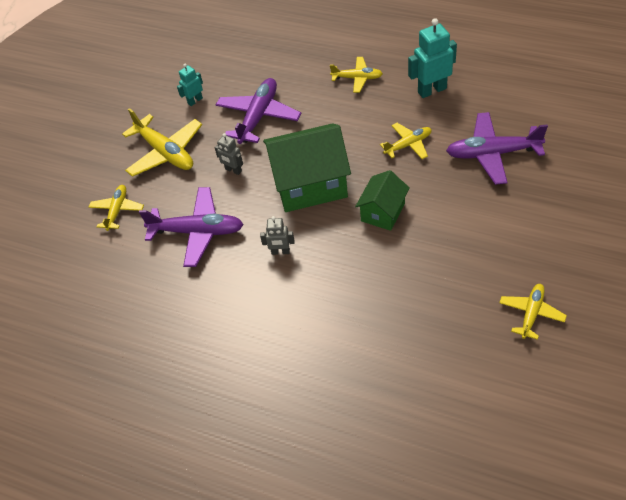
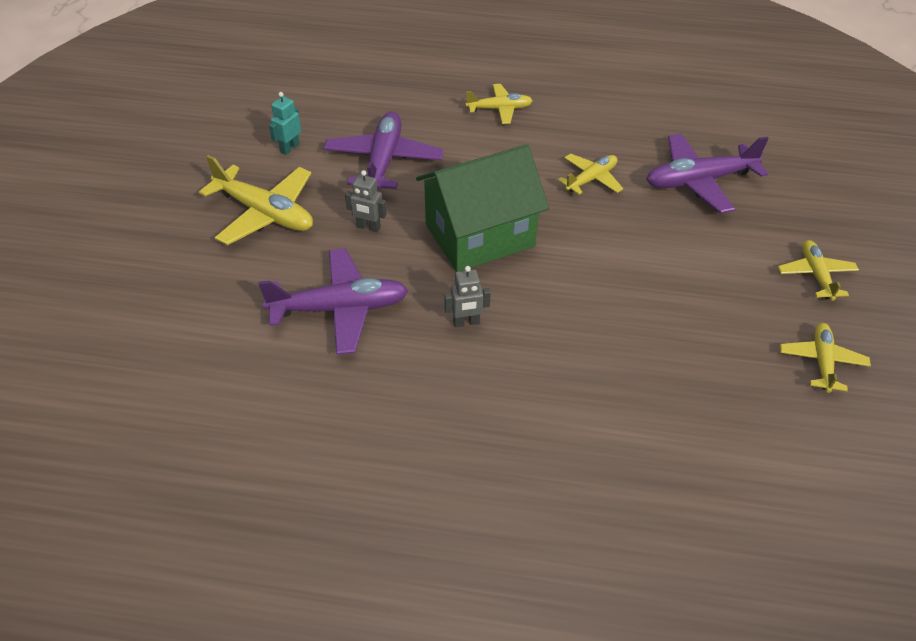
camera: 20 degrees left, 5 degrees down
(117, 210) = (212, 293): yellow plane -> yellow plane (816, 275)
(383, 212) = (587, 260): green house -> none
(432, 90) = (598, 116): turquoise robot -> none

